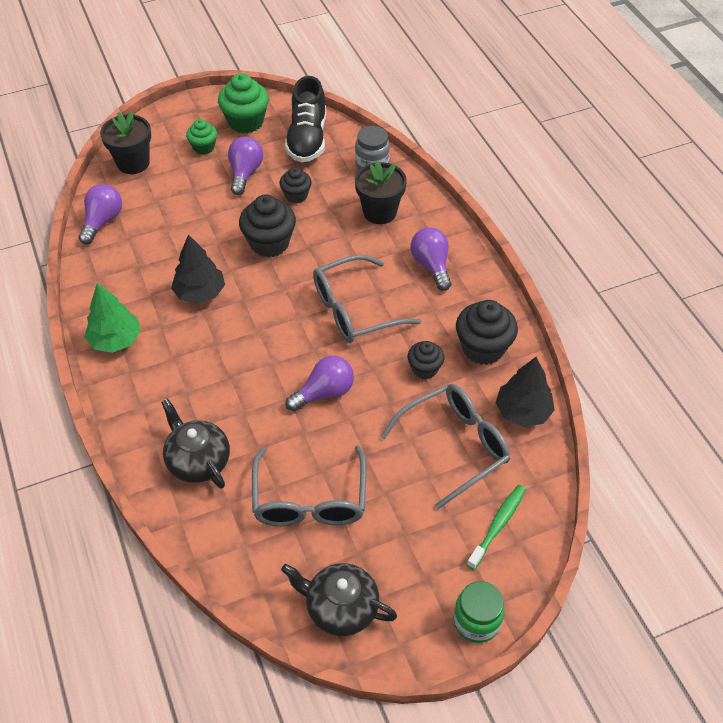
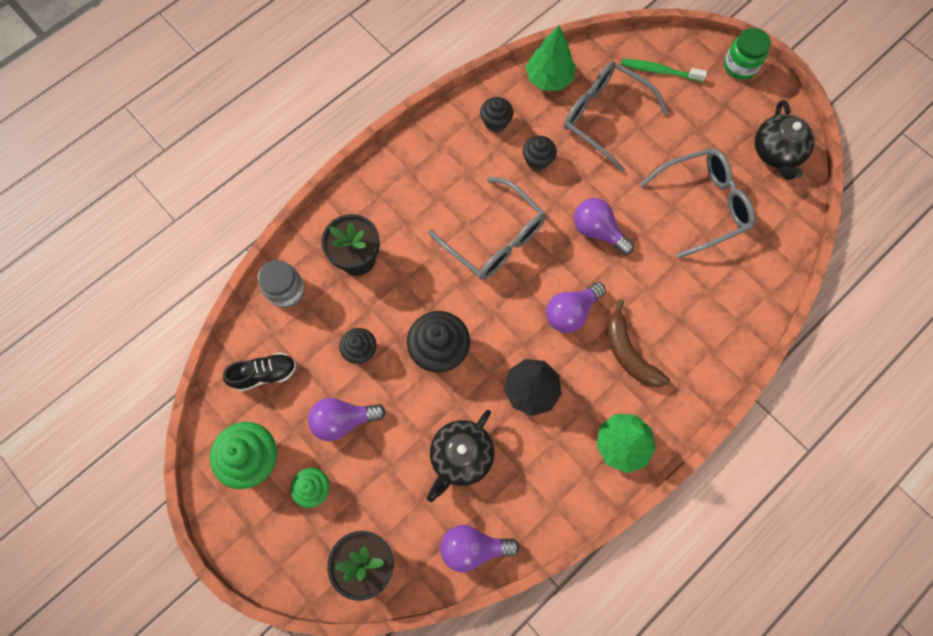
camera: 110 degrees left, 20 degrees up
(191, 374) = (629, 353): none -> brown banana
(198, 460) = (711, 305): black teapot -> black teapot (461, 456)
(307, 139) = (265, 374): black shoe -> black shoe, size x0.61
(431, 265) = (414, 190): purple light bulb -> purple light bulb (571, 312)
(483, 348) = (496, 122): black cupcake -> black cupcake, size x0.59
(522, 411) = (549, 78): black tree -> green tree

